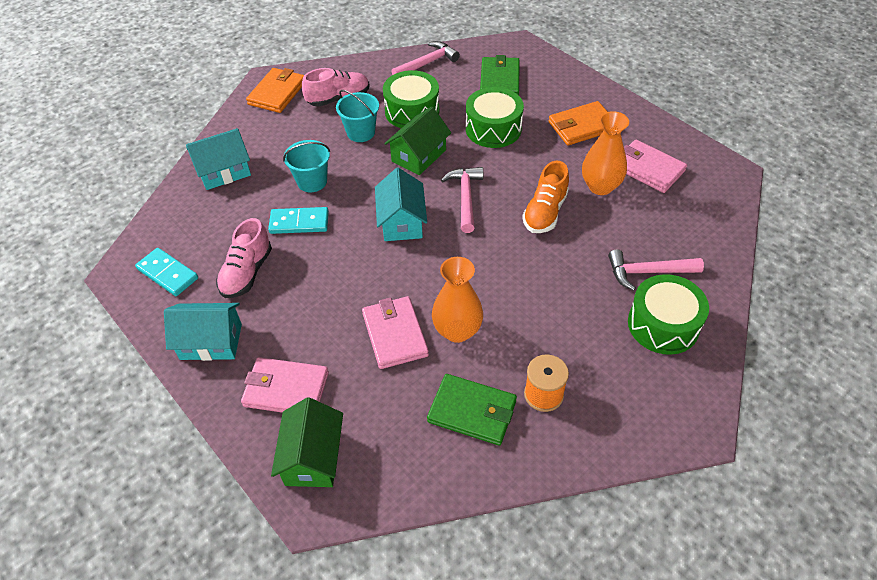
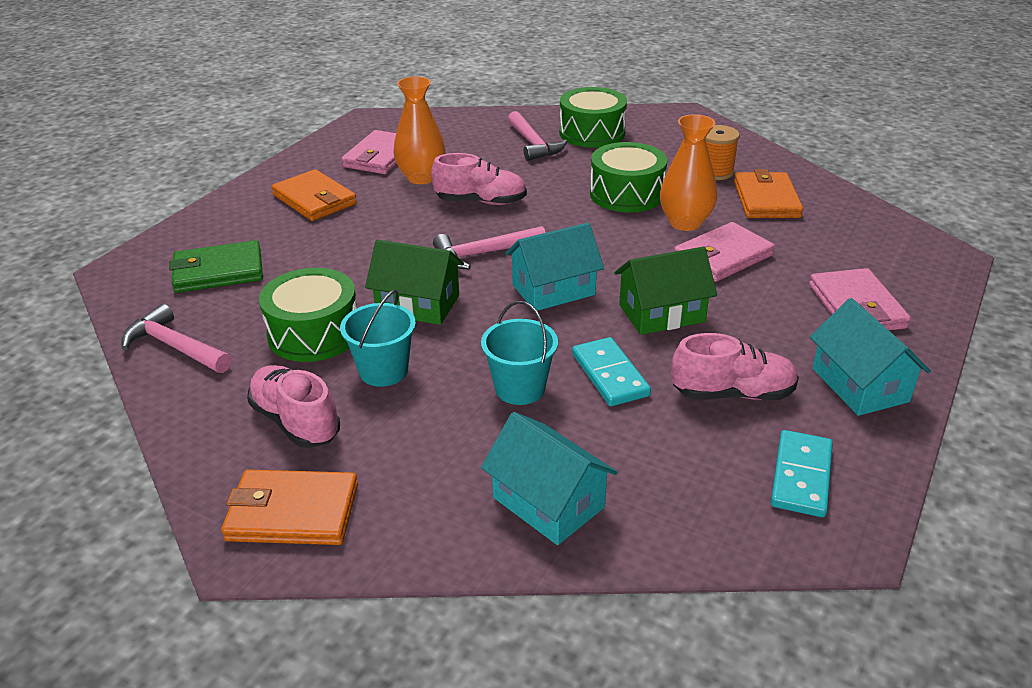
camera: 110 degrees left, 15 degrees down
(313, 457) = (904, 268): green house -> green house (661, 313)
(472, 411) = (766, 200): green wallet -> orange wallet
(493, 129) = (338, 257): green drum -> green drum (626, 194)
(545, 212) = (481, 202): orange shoe -> pink shoe

